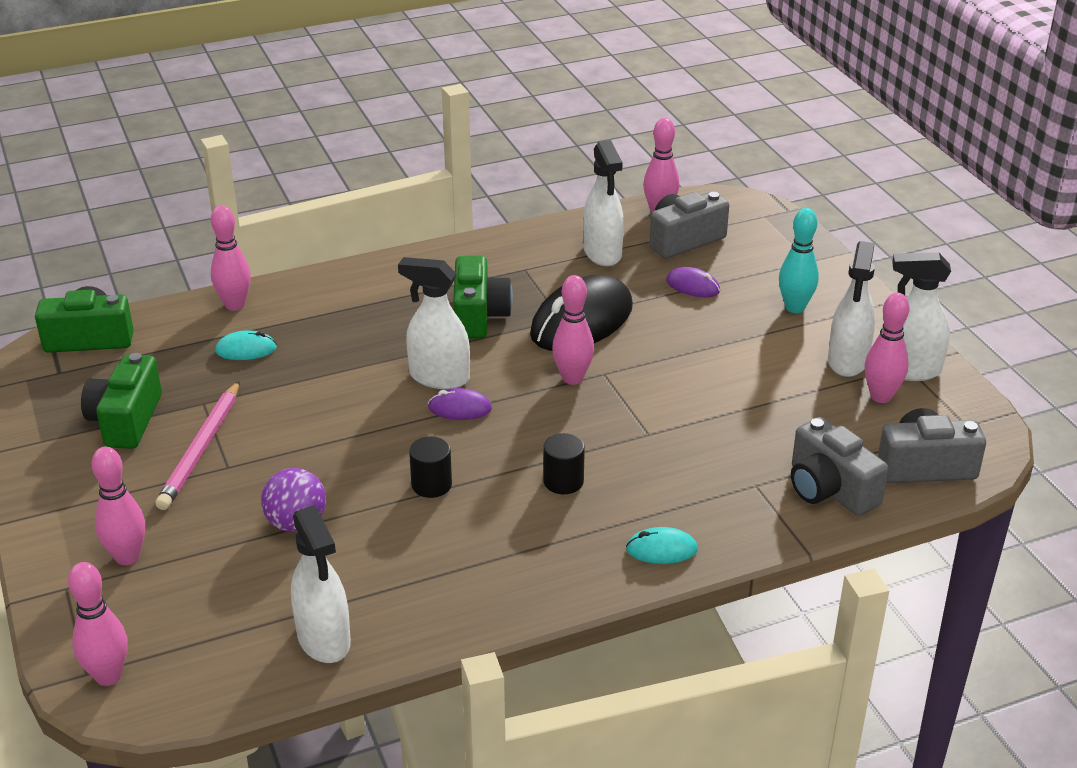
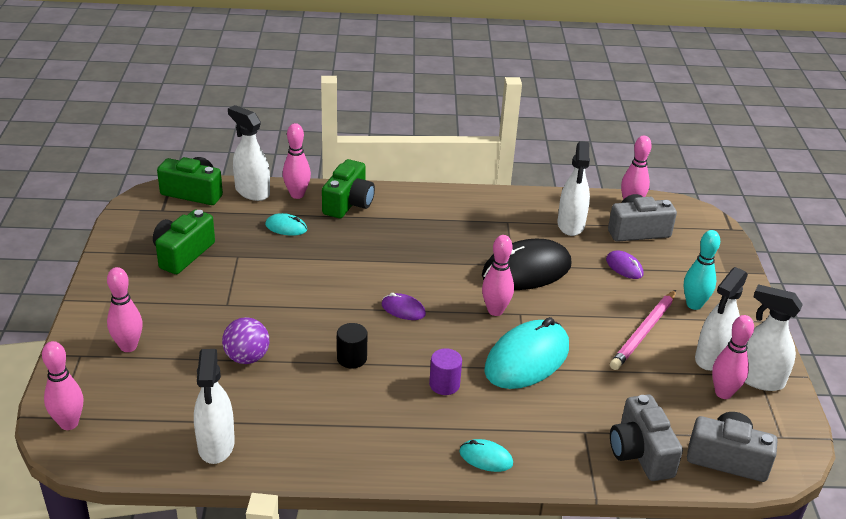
camera: 20 degrees right, 0 degrees up
(201, 448) = (217, 287): pink pencil -> pink pencil (644, 332)
(438, 377) = (402, 283): white spray bottle -> white spray bottle (252, 192)
(478, 315) = (455, 246): green camera -> green camera (348, 203)
(563, 481) = (444, 384): black cylinder -> purple cylinder
(642, 423) = (527, 359): none -> turquoise mouse

